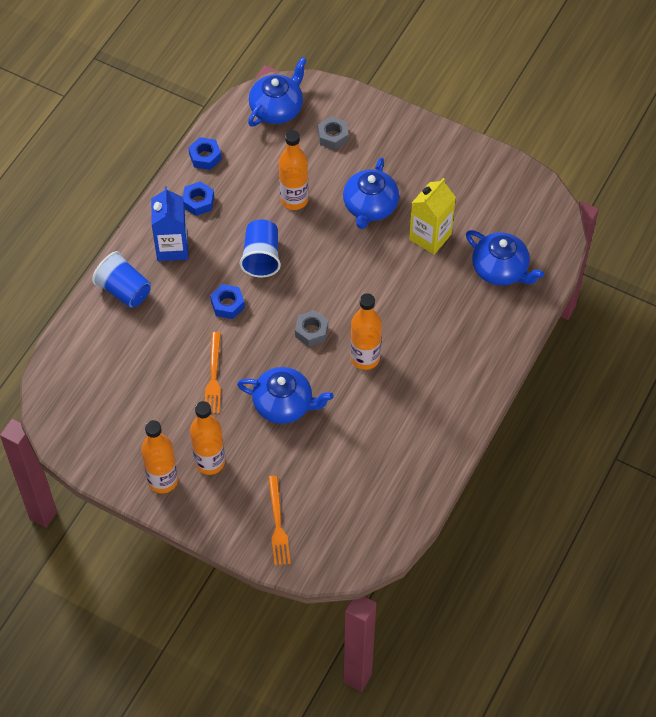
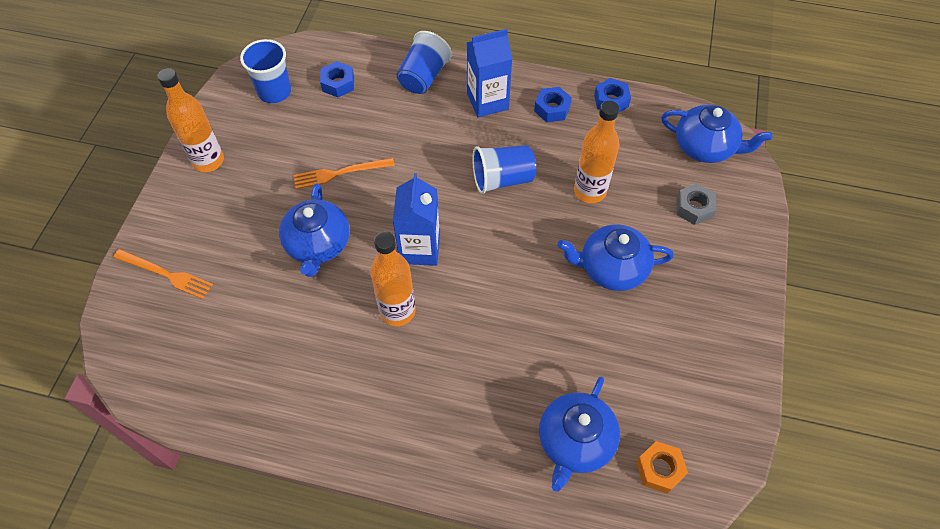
camera: 75 degrees right, 0 degrees up
(96, 416) = (274, 92): none -> blue cup
(210, 462) = (235, 195): orange bottle -> none
(227, 304) = (432, 164): blue nut -> blue nut (338, 84)
(278, 524) = (166, 274): orange fork -> orange fork turned 135 degrees counterclockwise
(311, 331) = (420, 249): grey nut -> blue carton
(430, 237) = (594, 344): yellow carton -> none
(532, 226) = (659, 469): none -> orange nut

